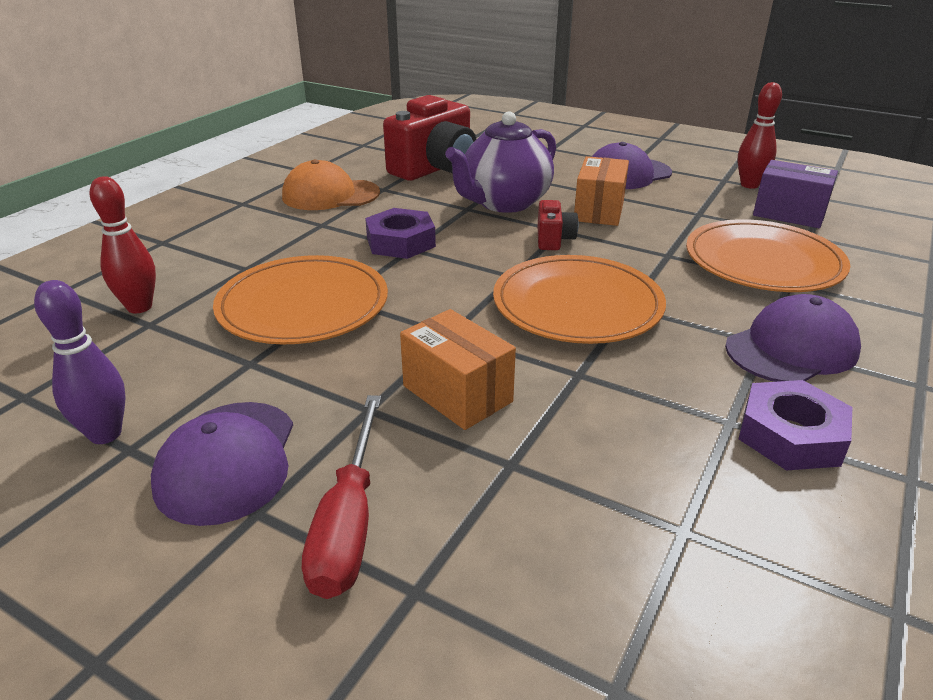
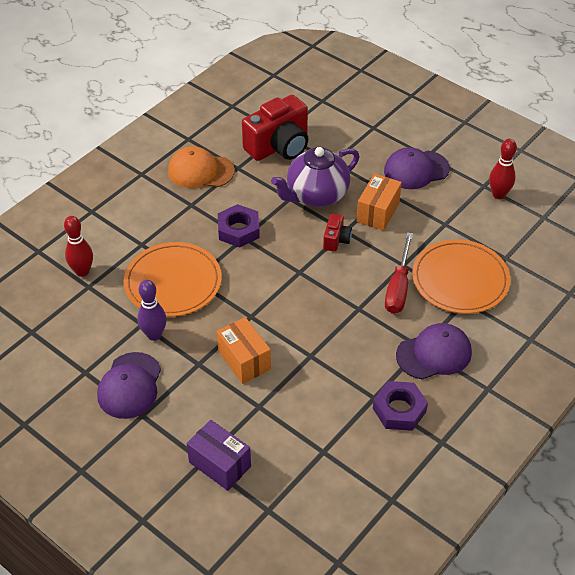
camera: 10 degrees right, 15 degrees up
(105, 434) = (73, 361): purple bowling pin -> purple bowling pin (154, 335)
(348, 523) = (180, 426): red screwdriver -> red screwdriver (398, 287)
(577, 305) = (329, 303): orange plate -> none
(789, 214) = (506, 232): purple box -> purple box (220, 464)

